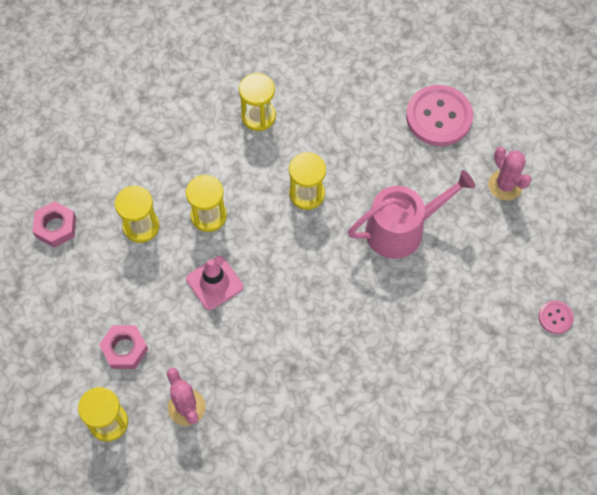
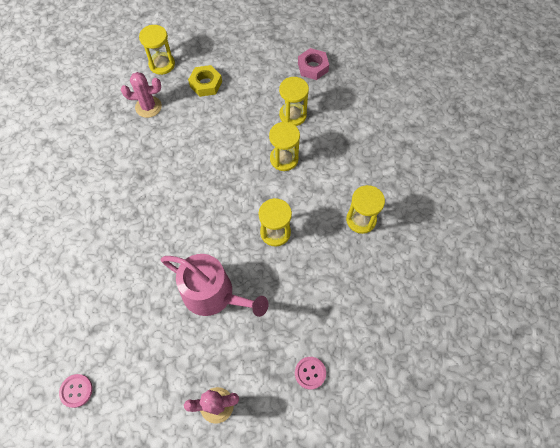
camera: 110 degrees right, 0 degrees up
(124, 349) = (206, 84): pink nut -> yellow nut
(214, 283) = (228, 147): pink traffic cone -> none
(402, 229) = (213, 294): pink watering can -> pink watering can turned 60 degrees counterclockwise
(439, 117) = (310, 373): pink button -> pink button, size x0.48

